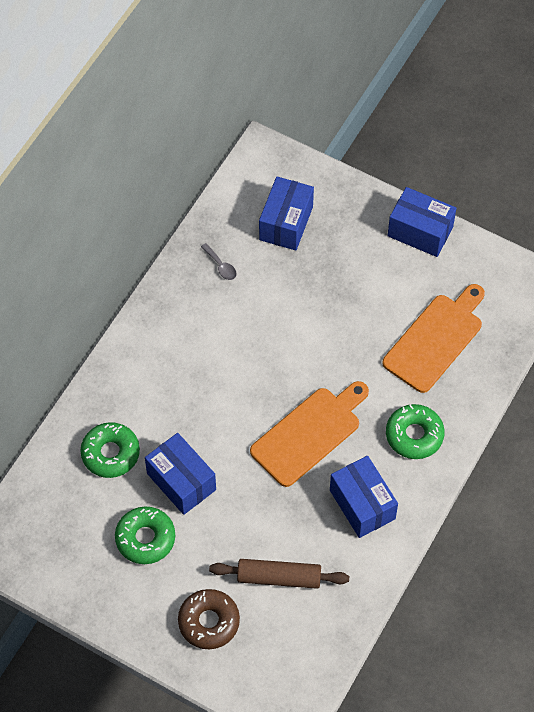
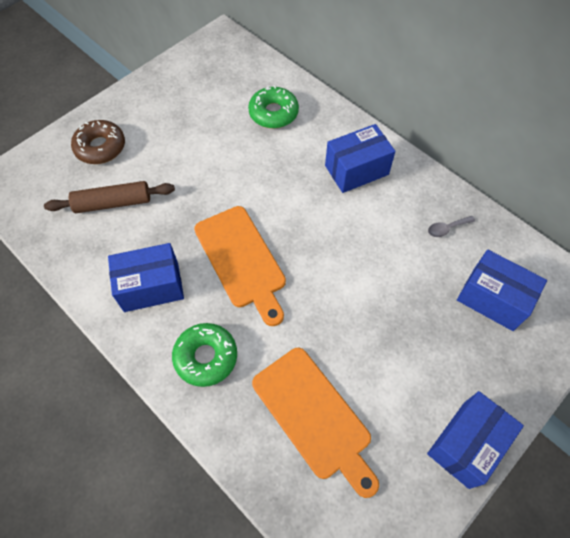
camera: 105 degrees right, 0 degrees up
(145, 538) = (190, 121): green donut -> none
(181, 481) = (230, 154): blue box -> blue box (356, 170)
(279, 578) = (113, 203): brown rolling pin -> brown rolling pin turned 60 degrees clockwise

